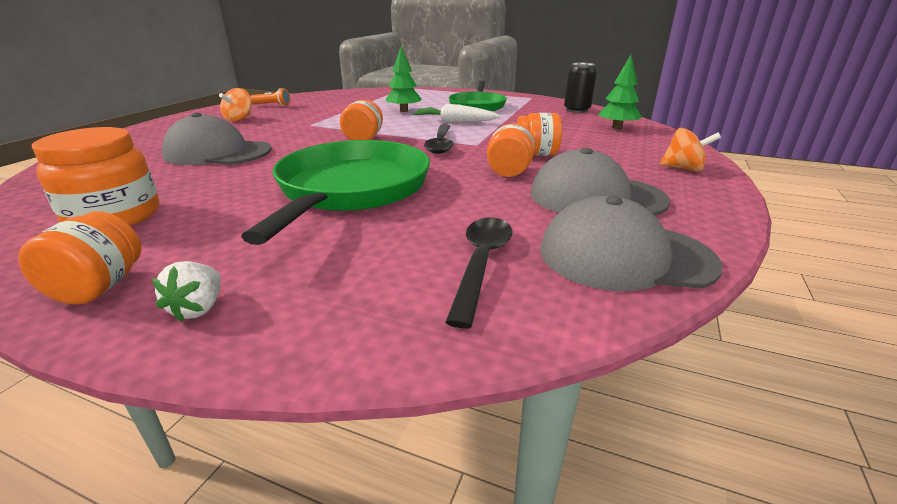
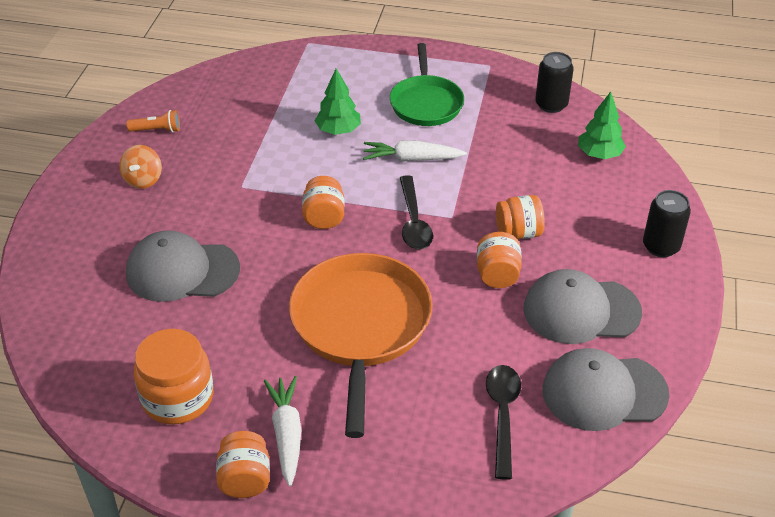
camera: 10 degrees left, 15 degrees up
(197, 253) = (287, 434): none -> white carrot
(199, 308) = (330, 487): white strawberry -> none
(351, 189) = (360, 326): green pan -> orange pan
(683, 168) = (661, 246): orange spinning top -> black can

